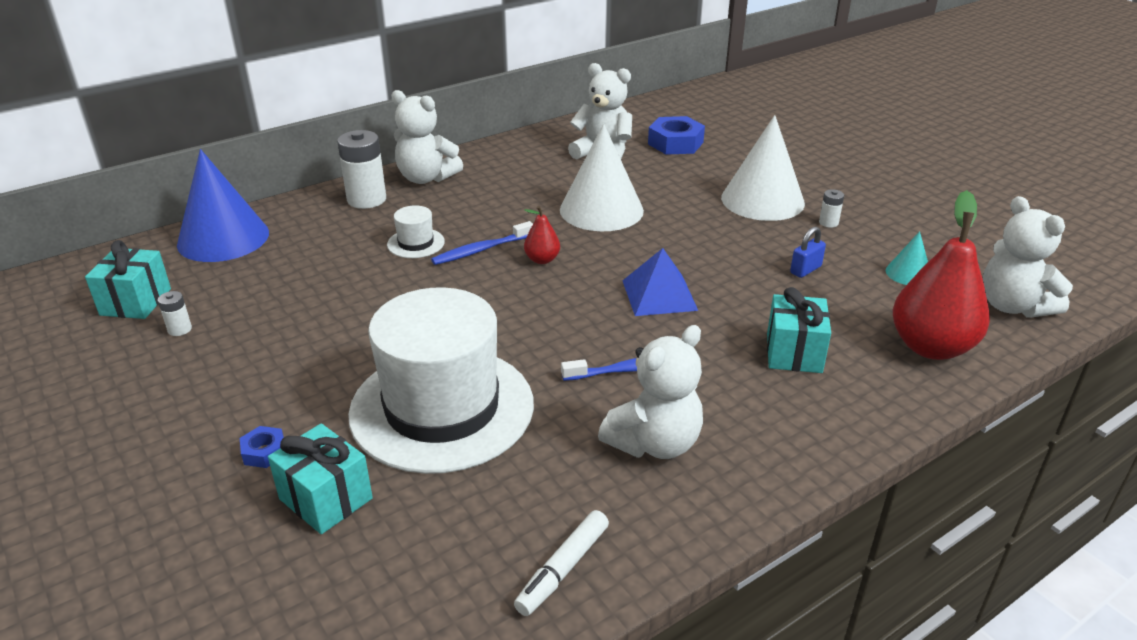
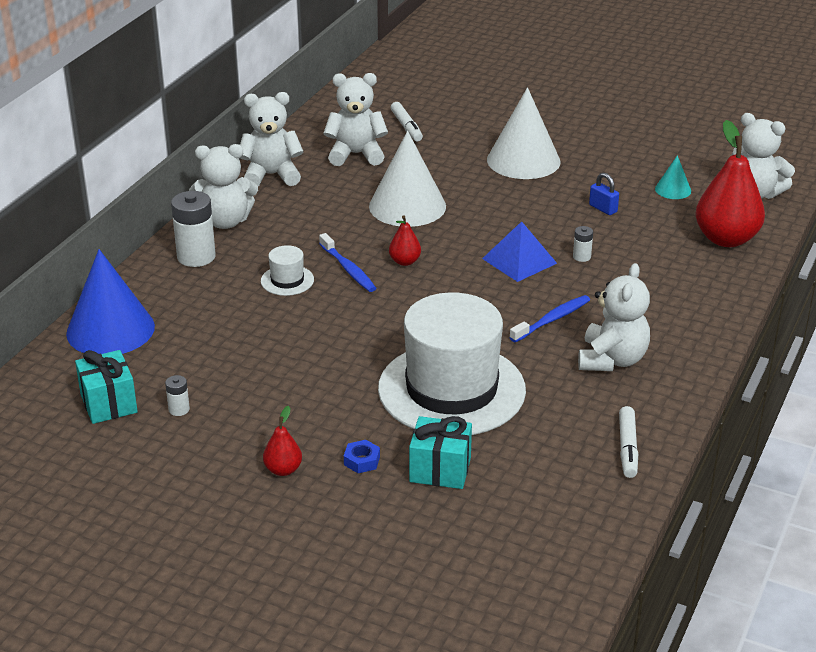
camera: 30 degrees left, 0 degrees up
(184, 429) = (283, 470): none -> red pear
(481, 250) = (348, 269): blue toothbrush -> blue toothbrush turned 60 degrees counterclockwise
(509, 152) = (271, 175): none -> white teddy bear
(675, 143) = (406, 127): blue nut -> white marker
(793, 353) = (646, 272): turquoise gift -> none
(805, 270) = (603, 208): blue padlock -> blue padlock turned 60 degrees counterclockwise
(828, 223) = (587, 165): white battery -> white battery (581, 257)

